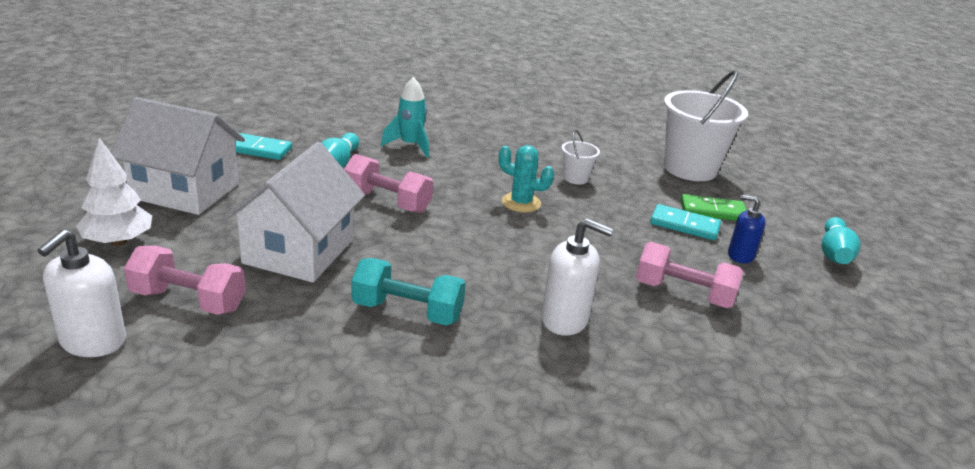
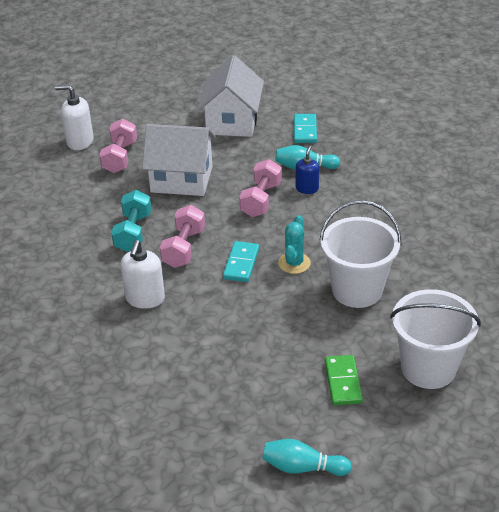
camera: 85 degrees right, 10 degrees up
(118, 241) = (166, 119): white tree -> none
(410, 146) = (358, 193): turquoise rocket -> none
(575, 178) = (357, 290): white bucket -> white bucket, size x2.21
(683, 293) = (196, 358): pink dumbbell -> pink dumbbell (184, 248)
(684, 225) = (305, 361): turquoise domino -> turquoise domino (241, 263)
(740, 255) = (268, 396): blue soap dispenser -> blue soap dispenser (307, 188)

